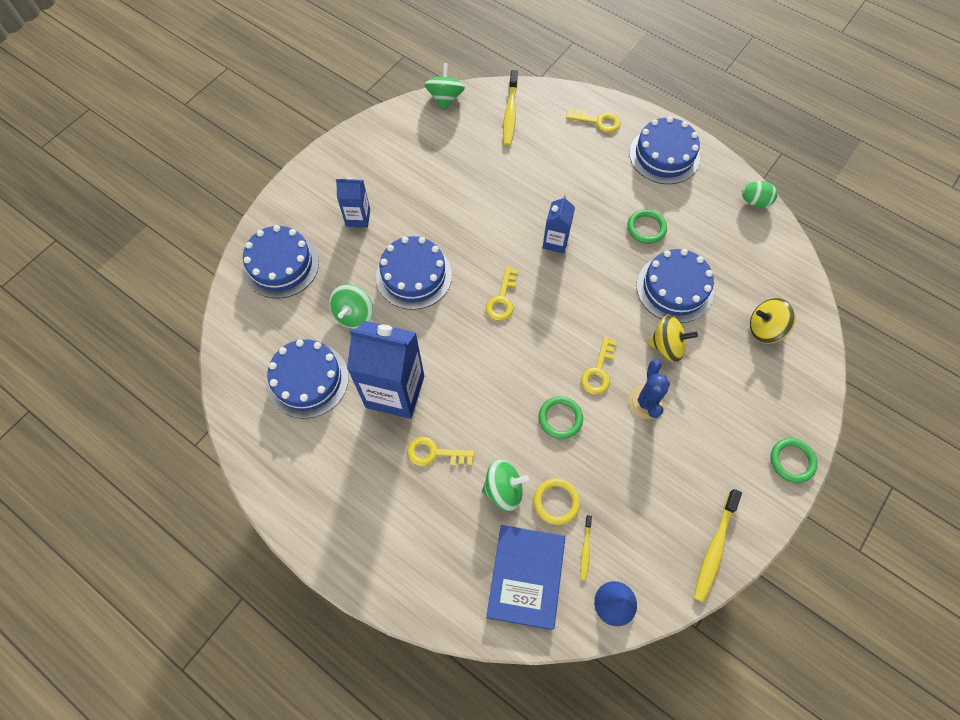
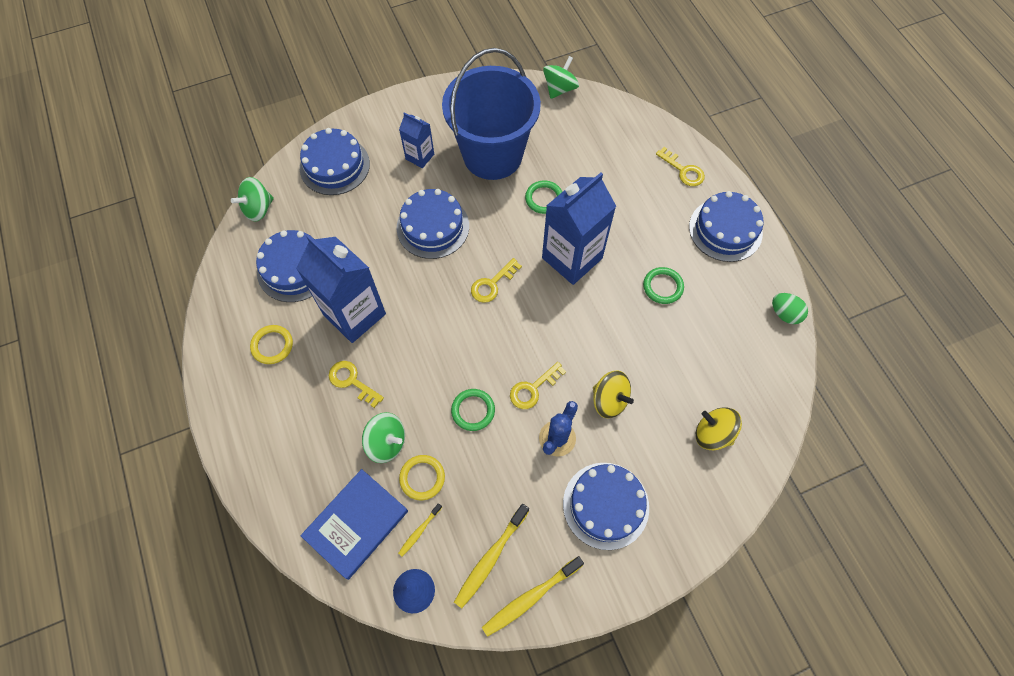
camera: 30 degrees right, 0 degrees up
(335, 462) = (272, 345): none -> yellow ring
(354, 315) = (364, 235): green spinning top -> green spinning top (258, 209)
(425, 185) = (492, 155): none -> blue bucket
(510, 113) = (608, 127): yellow toothbrush -> yellow toothbrush (490, 558)
(555, 242) = (572, 258): blue carton -> blue carton, size x1.94
(674, 288) = (652, 353): blue cake -> blue cake (605, 505)
(792, 461) = (655, 565): green ring -> green ring (544, 199)

